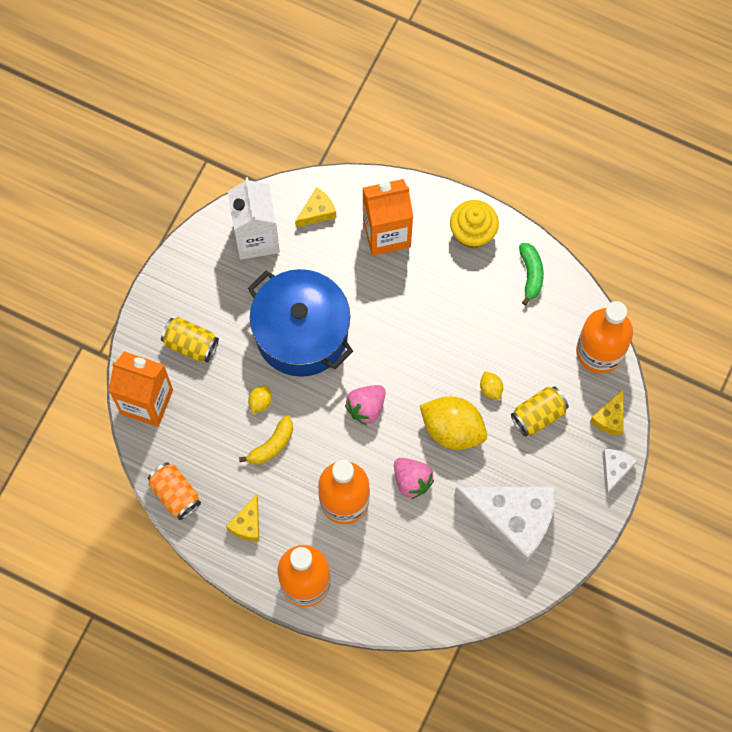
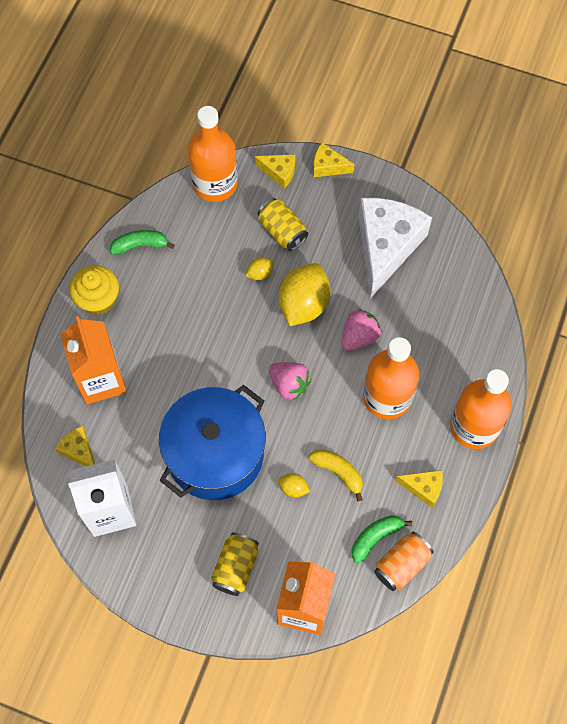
camera: 95 degrees left, 5 degrees down
(204, 473) = (376, 537): none -> green banana
(614, 469) = (328, 166): white cheese -> yellow cheese

